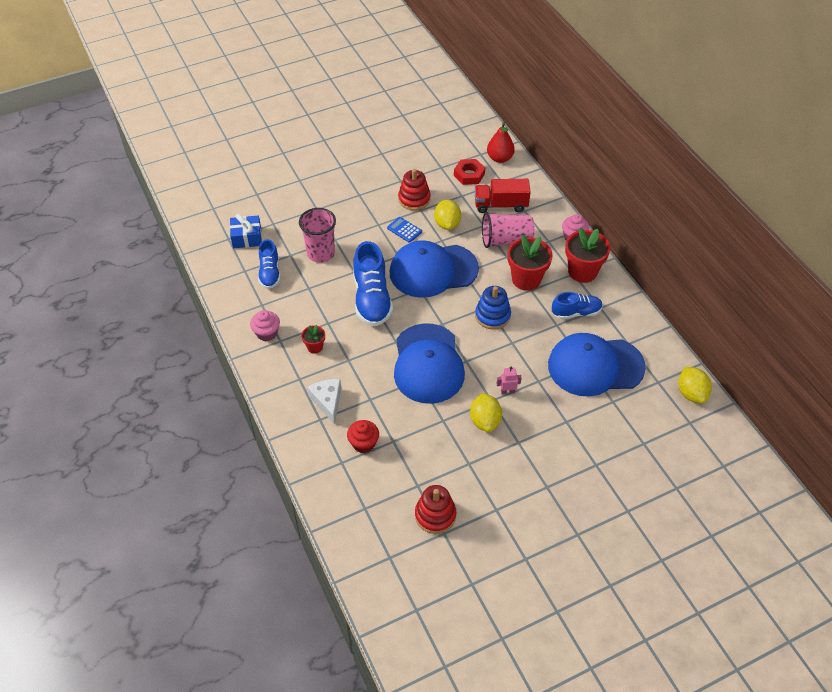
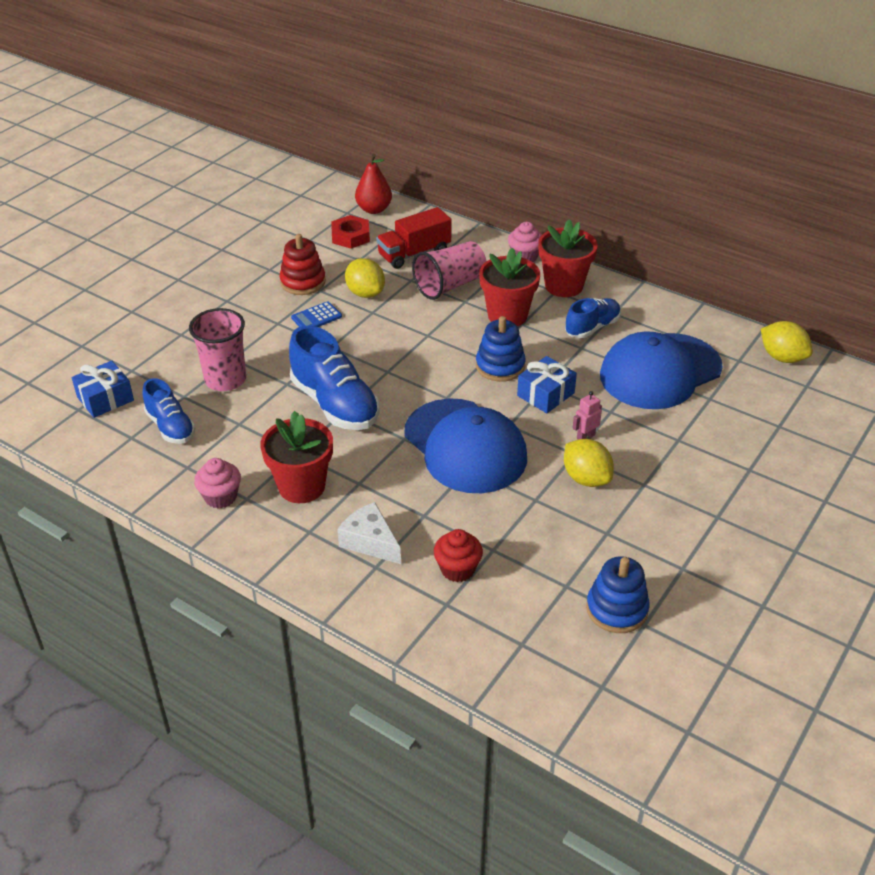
camera: 30 degrees left, 10 degrees down
(315, 347) = (301, 486): red flower pot -> red flower pot, size x1.96
(404, 230) = (316, 317): blue calculator -> blue calculator turned 45 degrees counterclockwise
(433, 270) = (388, 346): blue cap -> none
(435, 515) = (616, 609): red stacking toy -> blue stacking toy
(506, 349) = (545, 394): none -> blue gift

